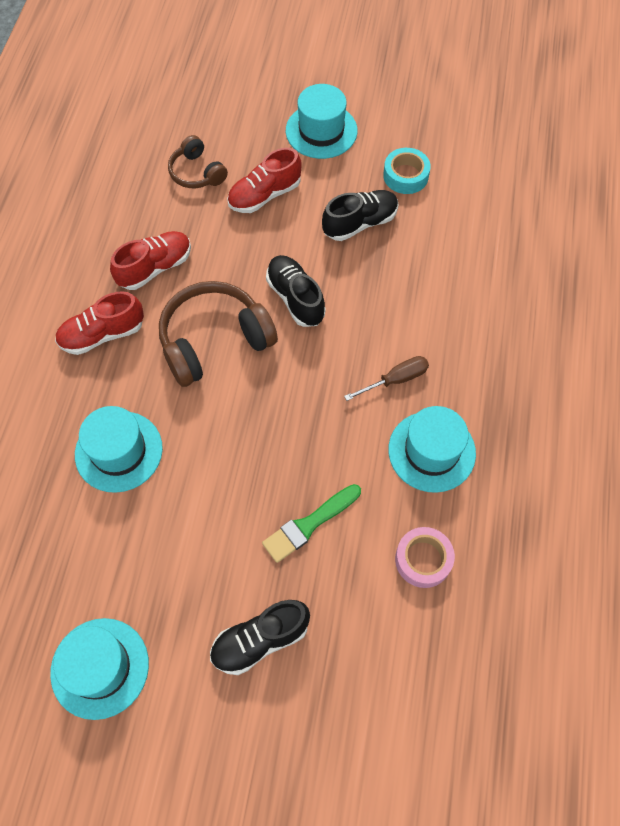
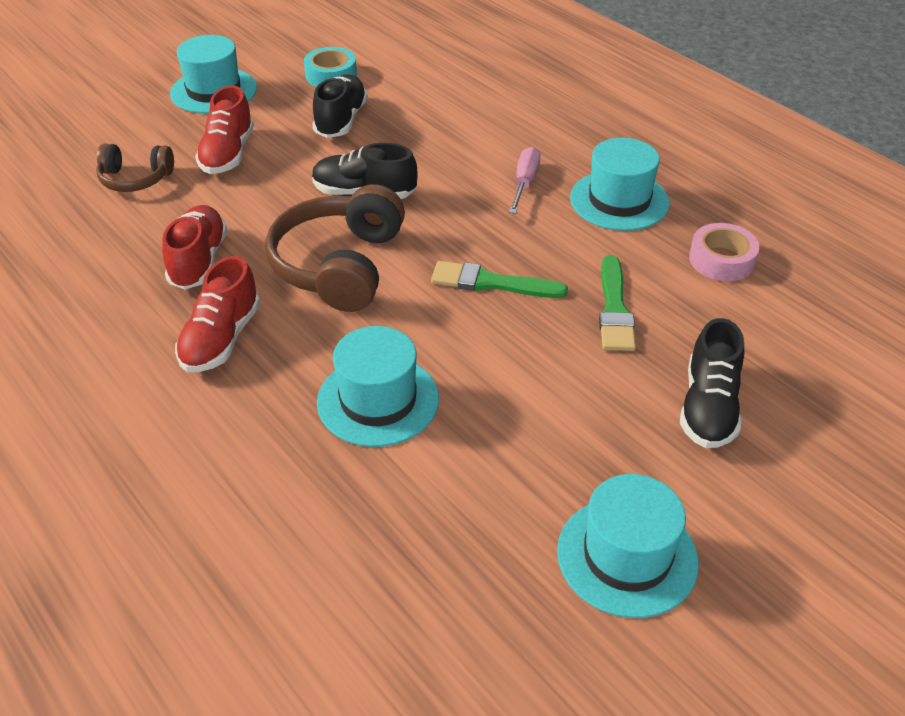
camera: 50 degrees left, 20 degrees down
(272, 435) = (491, 283): none -> green brush
(396, 379) = (524, 183): brown screwdriver -> pink screwdriver

